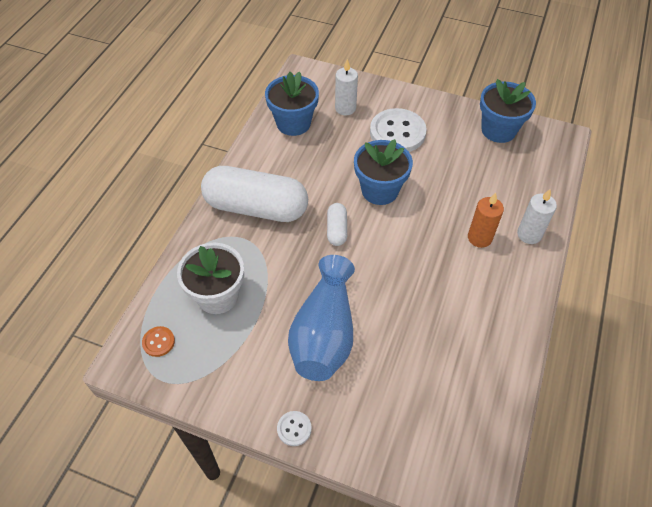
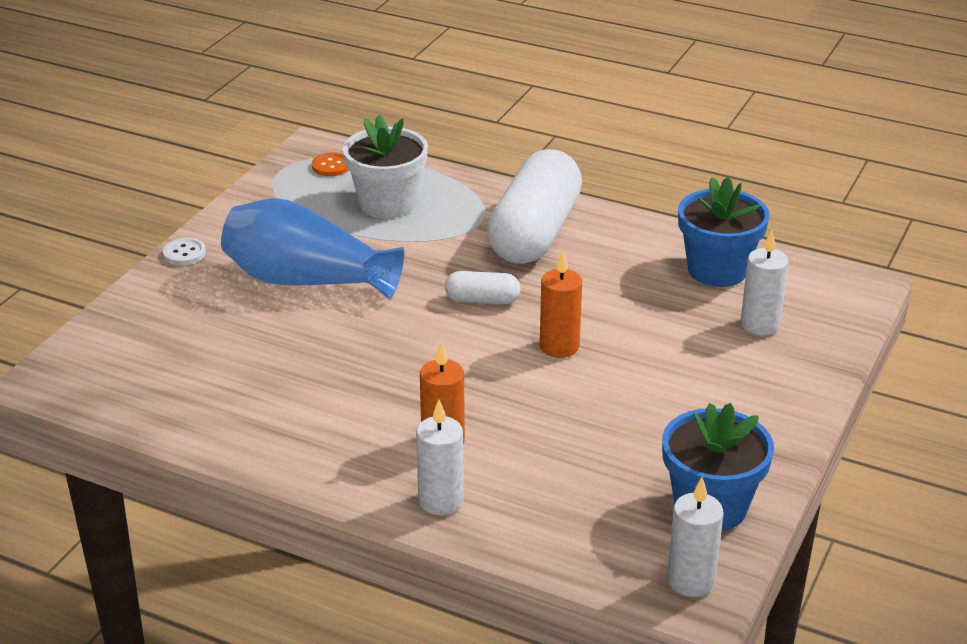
camera: 95 degrees right, 20 degrees down
(380, 190) = (559, 346): blue flower pot -> orange candle
(397, 132) = (698, 378): white button -> none
(551, 137) = (691, 581): none -> white candle

